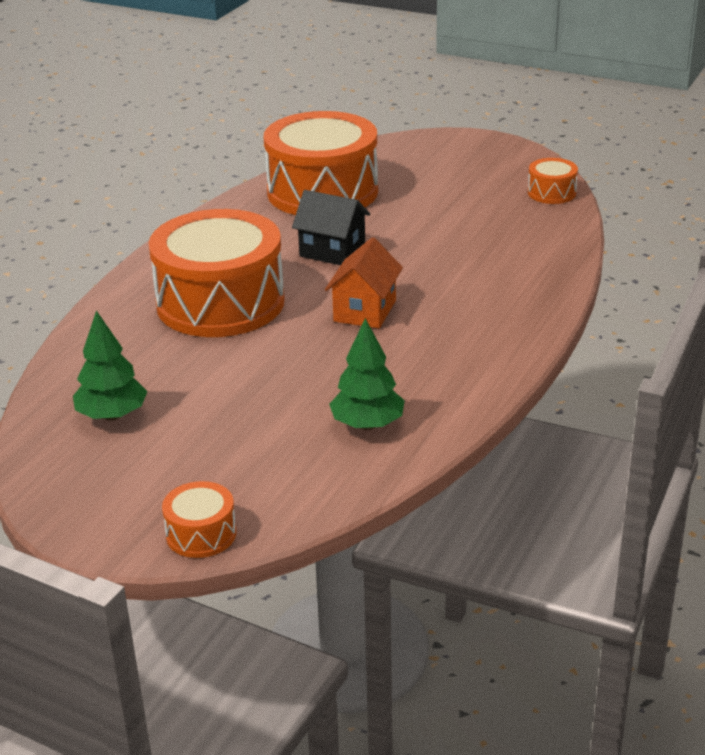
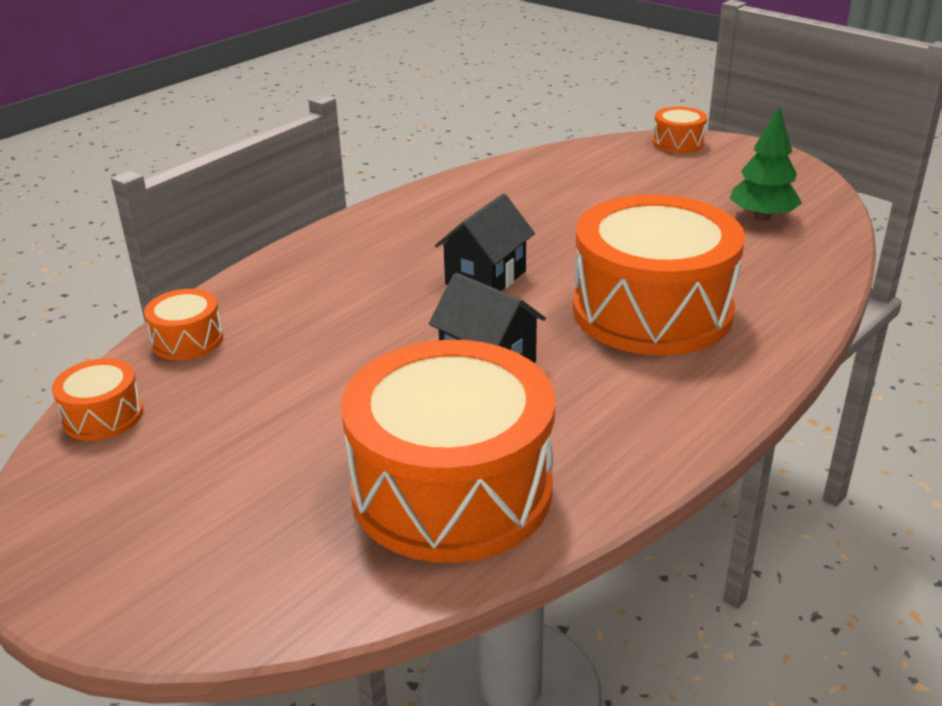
camera: 165 degrees left, 0 degrees up
(364, 311) = (486, 278): orange house -> black house
(367, 425) = (532, 185): green tree -> none
(553, 235) = (187, 340): none -> orange drum

